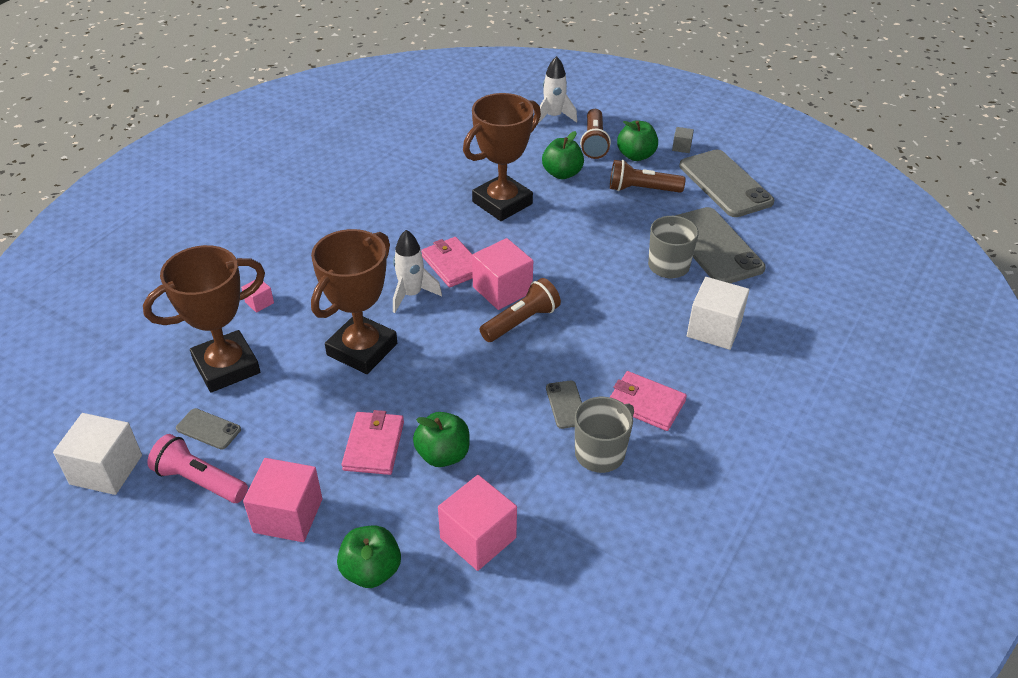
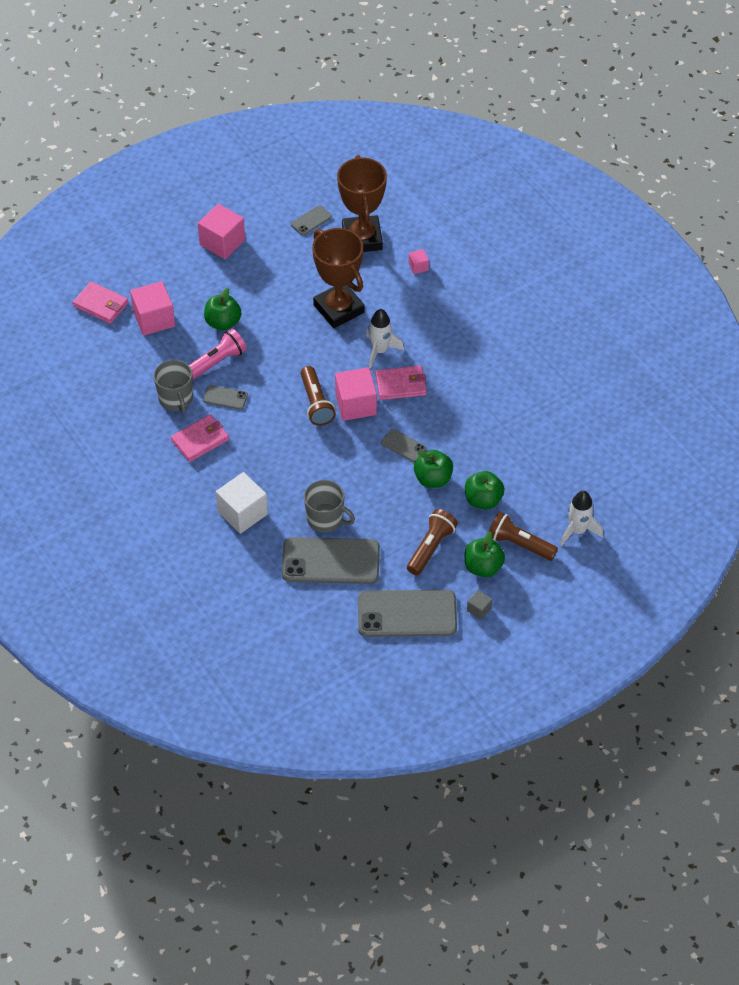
camera: 115 degrees right, 10 degrees up
(106, 469) = (305, 172): white cube -> none
(199, 481) = (272, 210): pink flashlight -> pink flashlight (217, 362)
(371, 571) = (163, 268): green apple -> green apple (433, 479)
(374, 445) = (250, 292): pink wallet -> pink wallet (101, 305)
(502, 203) = (462, 443): brown trophy -> none
(534, 240) = (403, 446): none -> grey phone

